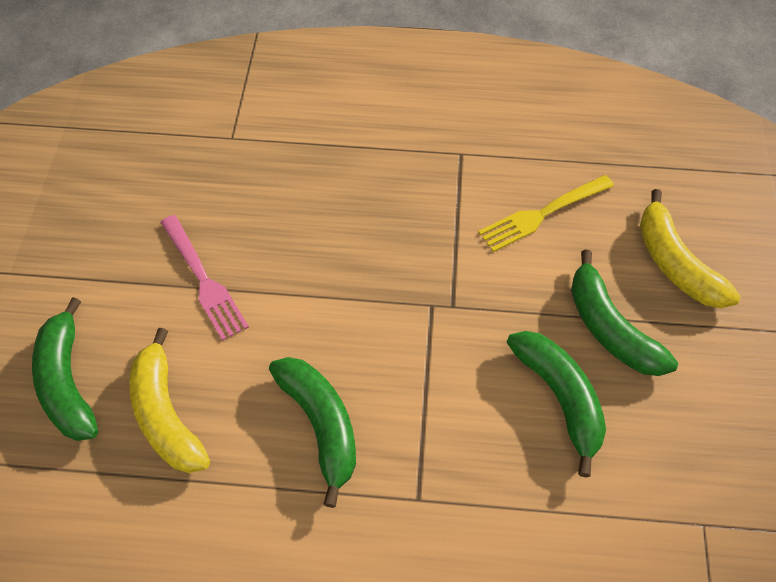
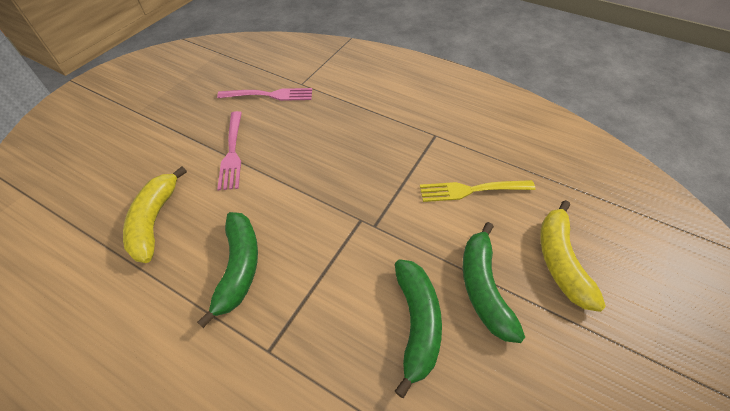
camera: 25 degrees right, 5 degrees down
(67, 382) = (118, 180): green banana -> none
(197, 173) = (269, 95): none -> pink fork

